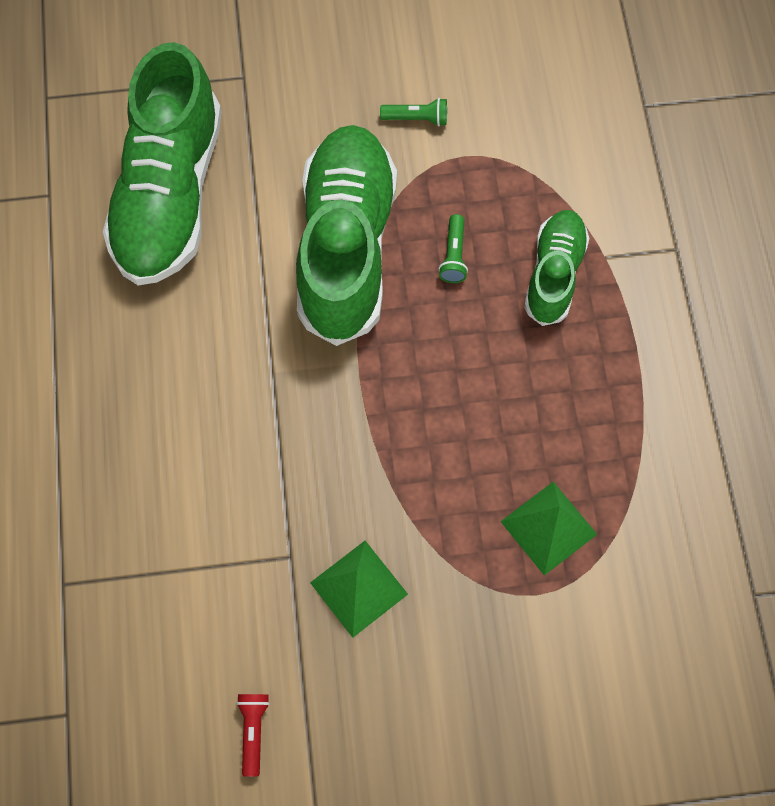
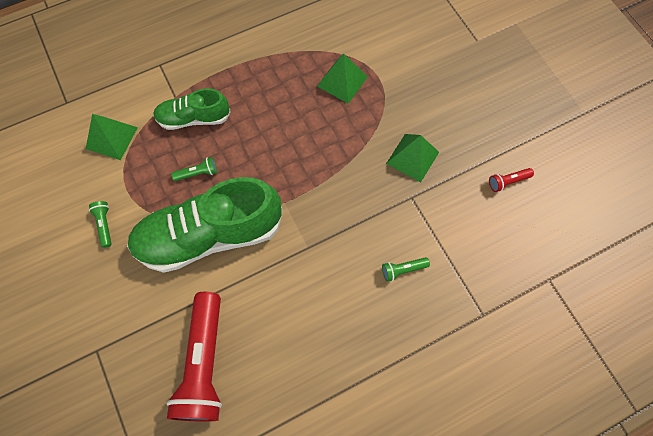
camera: 110 degrees left, 0 degrees up
(169, 194) = (204, 363): green shoe -> red flashlight
(180, 495) = (403, 269): none -> green flashlight
(559, 154) = (111, 138): none -> green pyramid

